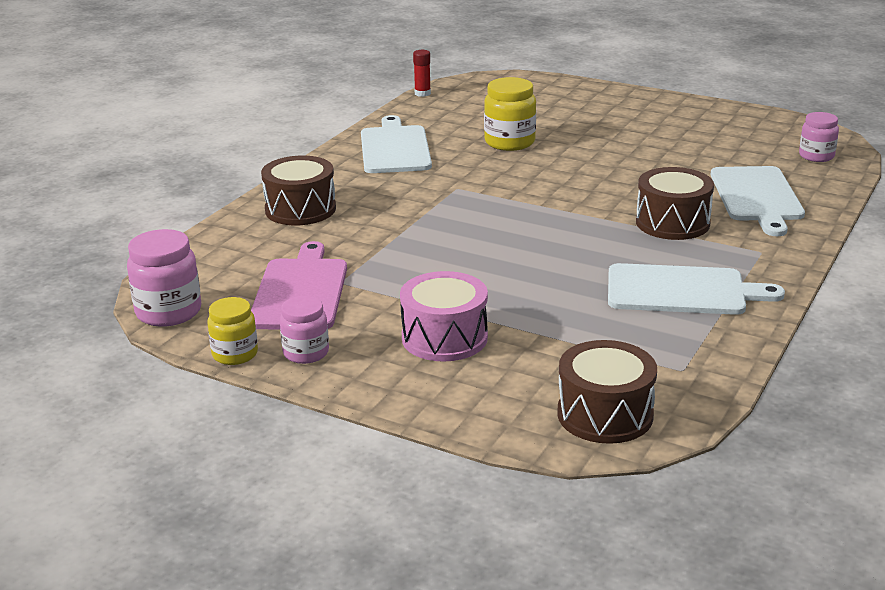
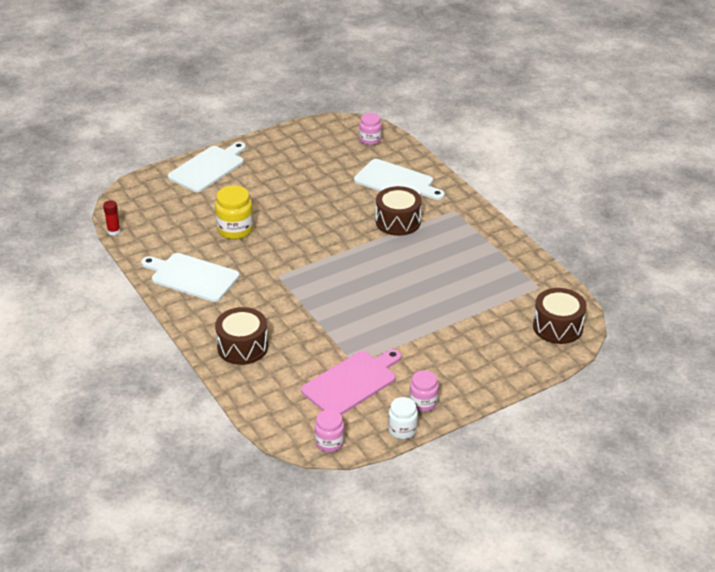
camera: 60 degrees left, 10 degrees up
(168, 312) = (329, 443): pink jar -> pink jar, size x0.66
(235, 354) = (402, 430): yellow jar -> white jar
(300, 291) = (352, 382): pink cutting board -> pink cutting board turned 105 degrees clockwise
(444, 338) = (449, 348): pink drum -> none
(682, 291) = (470, 253): white cutting board -> white cutting board (208, 168)

